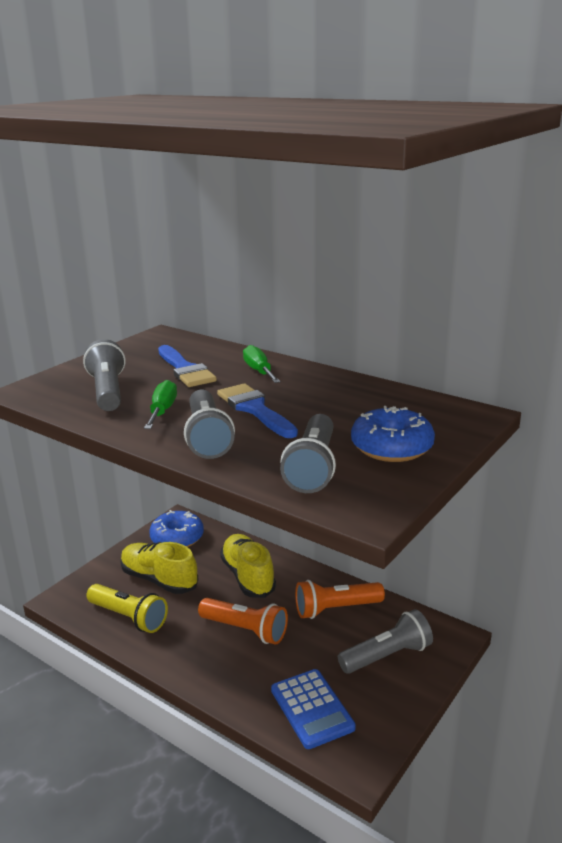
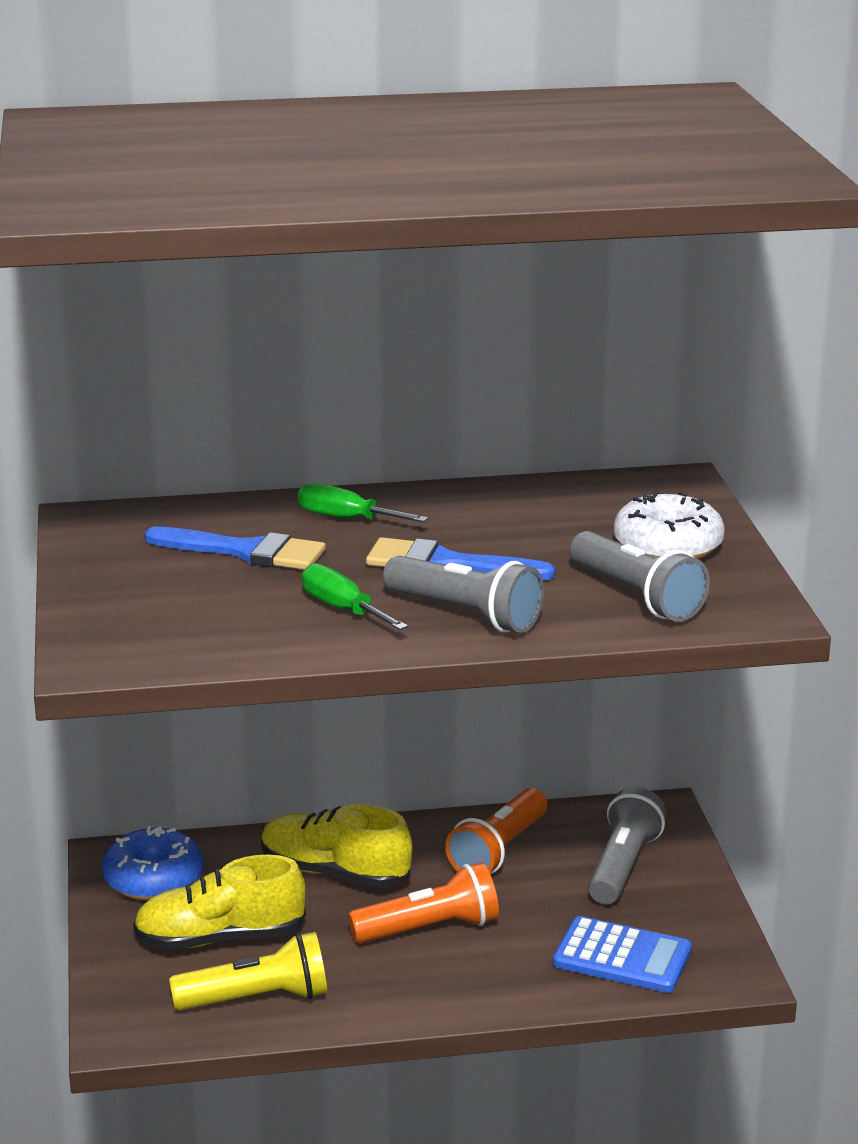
camera: 45 degrees left, 0 degrees up
(108, 391) = (212, 616): grey flashlight -> none
(391, 447) = (668, 546): blue donut -> white donut

